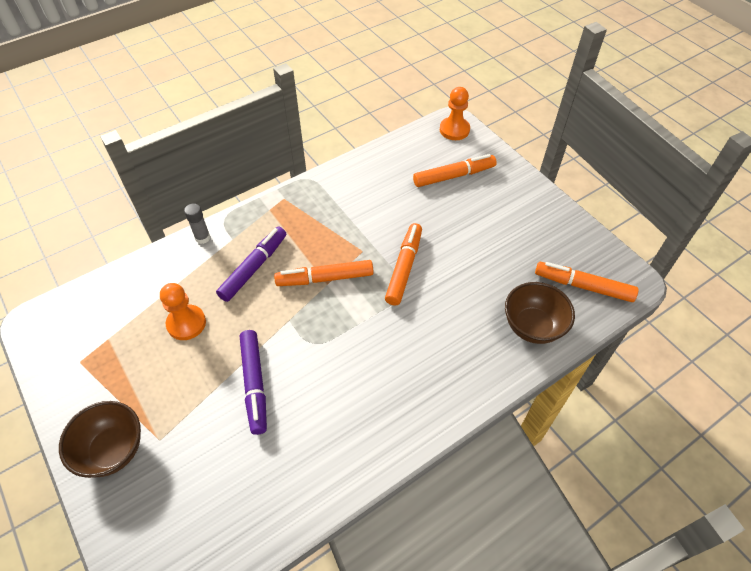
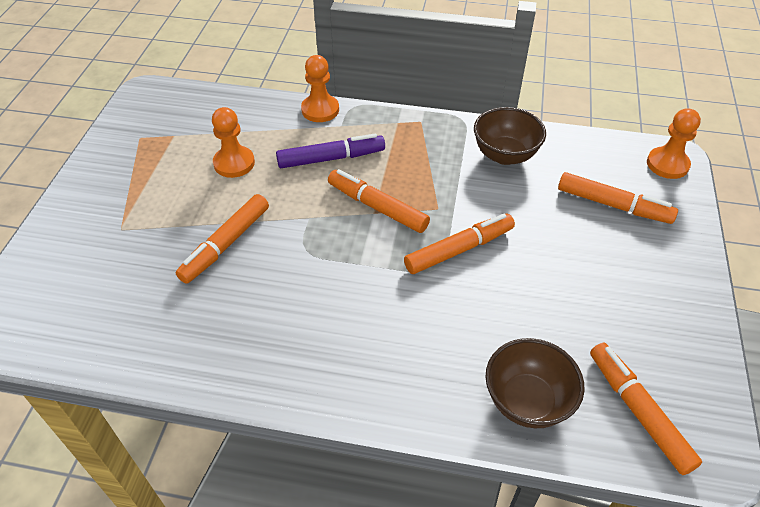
camera: 45 degrees right, 5 degrees down
(113, 450) = (87, 211): brown bowl -> brown bowl (505, 155)
(202, 238) = (320, 110): grey glue stick -> orange pawn
(254, 384) = (226, 244): purple marker -> orange marker

